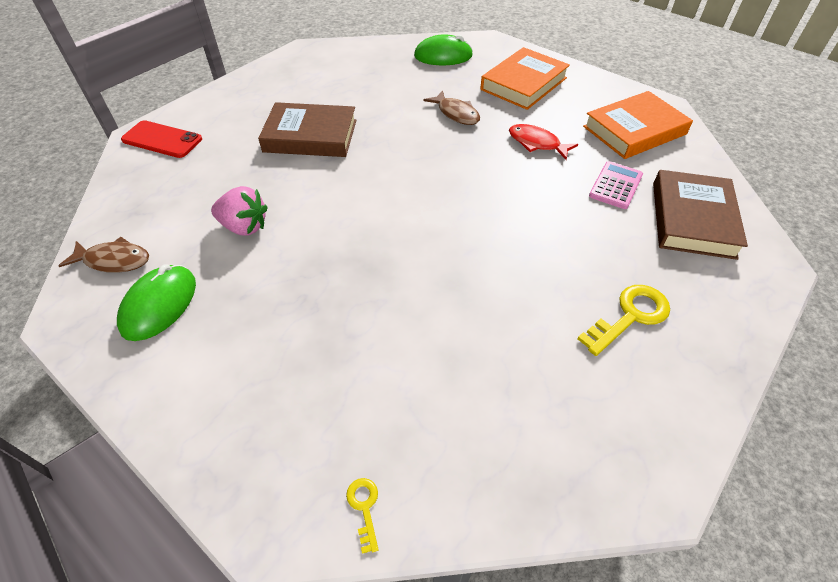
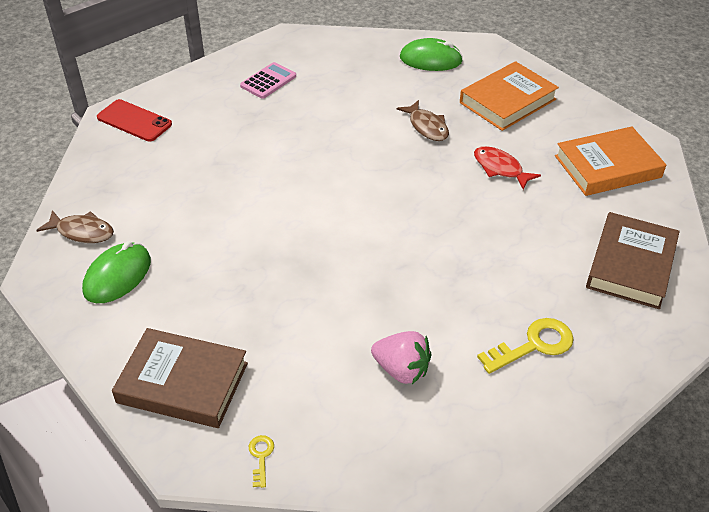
camera: 10 degrees right, 5 degrees down
(244, 227) = (199, 216): pink strawberry -> pink strawberry (401, 370)
(310, 136) = (276, 134): brown book -> brown book (183, 383)
(615, 185) = (566, 222): pink calculator -> pink calculator (268, 81)

